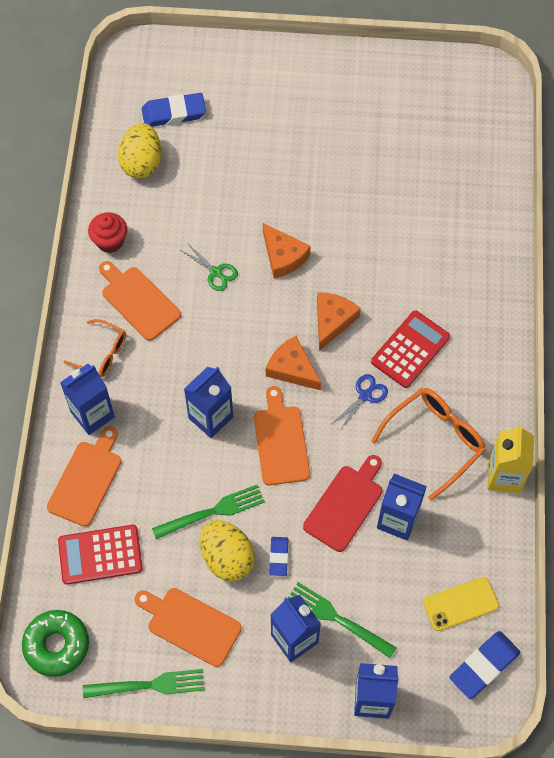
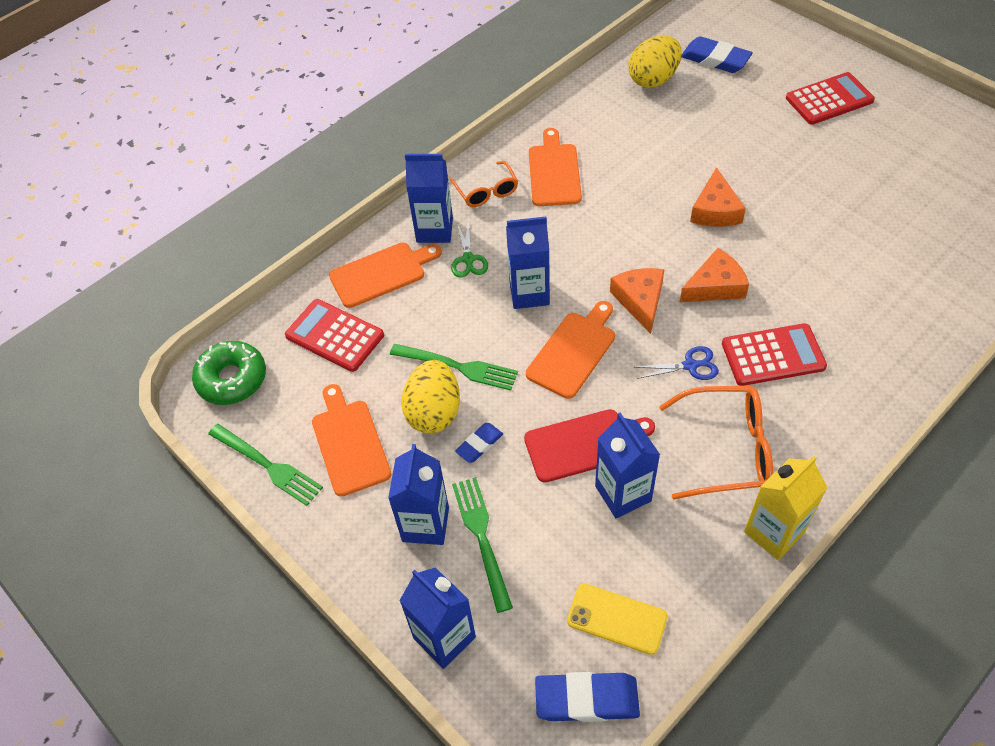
camera: 45 degrees right, 10 degrees down
(110, 241) = (572, 118): red cupcake -> none
(216, 272) = (641, 189): green scissors -> green scissors (468, 259)
(287, 101) = (829, 99): none -> red calculator

